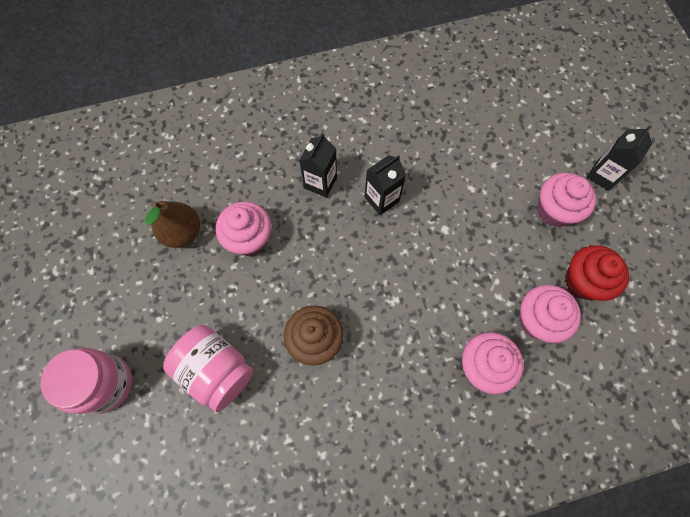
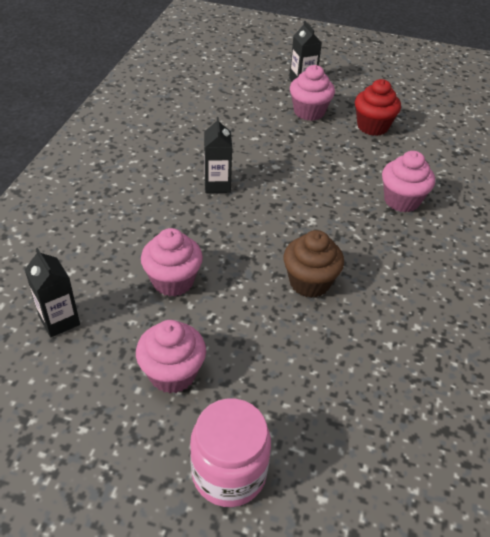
camera: 60 degrees left, 25 degrees down
(182, 232) = (117, 327): brown pear -> none
(216, 370) = (286, 366): pink jar -> none
(320, 182) = (165, 211): black carton -> black carton (59, 320)
(537, 320) = (385, 159): pink cupcake -> pink cupcake (172, 373)

